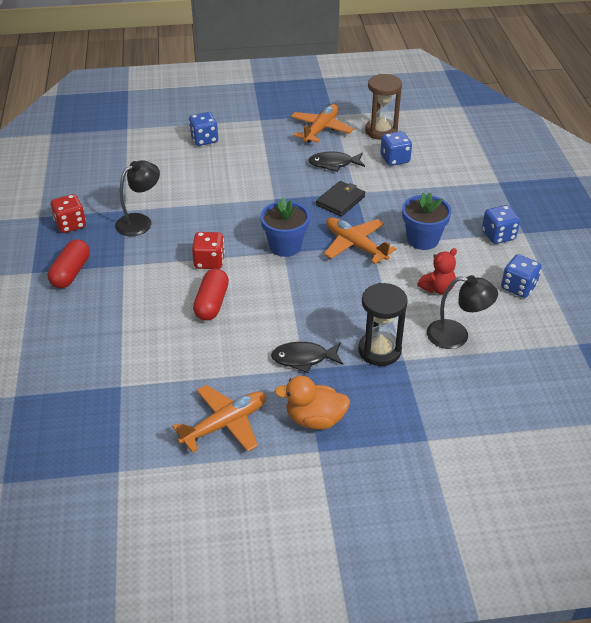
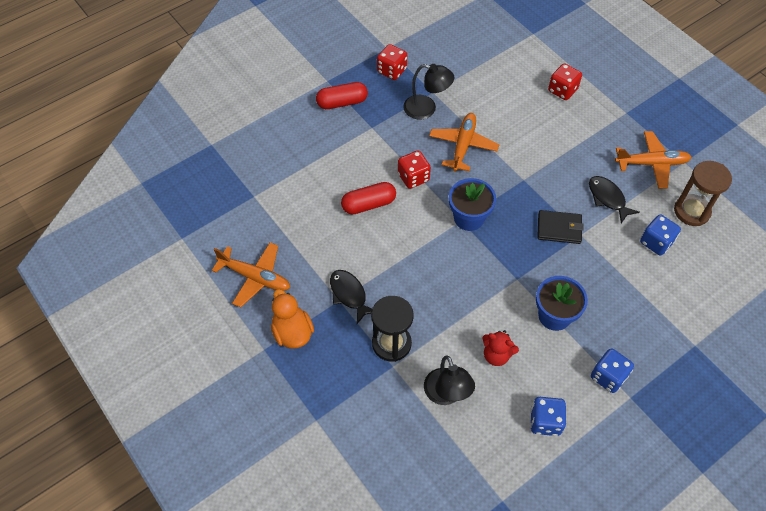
camera: 60 degrees right, 15 degrees up
(204, 139) = (562, 90): blue dice -> red dice
(355, 245) = (507, 267): orange plane -> orange plane (463, 146)

